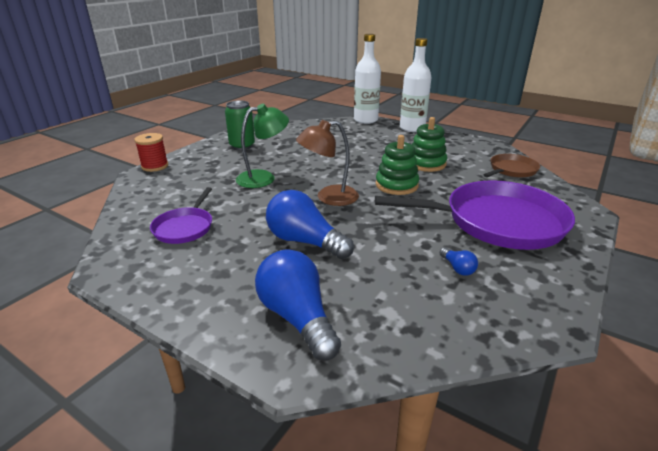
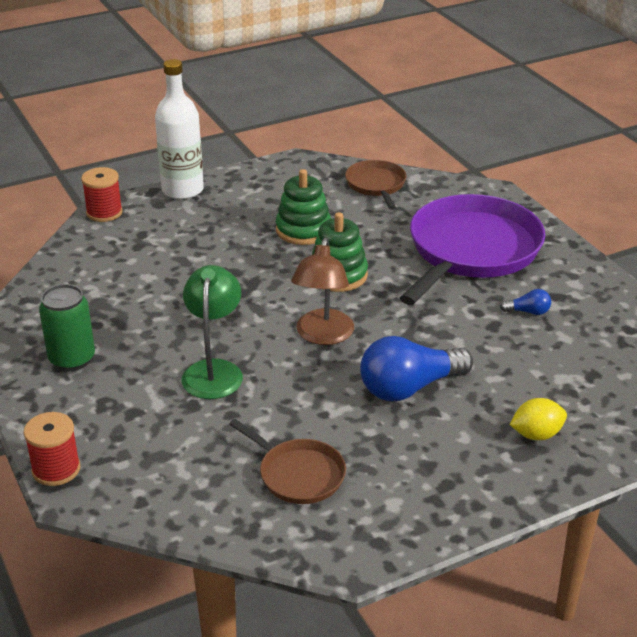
camera: 60 degrees left, 5 degrees up
(185, 227) = (298, 474): purple pan -> brown pan
(297, 317) = (536, 434): blue light bulb -> yellow lemon
(365, 120) = (104, 212): white bottle -> red spool

